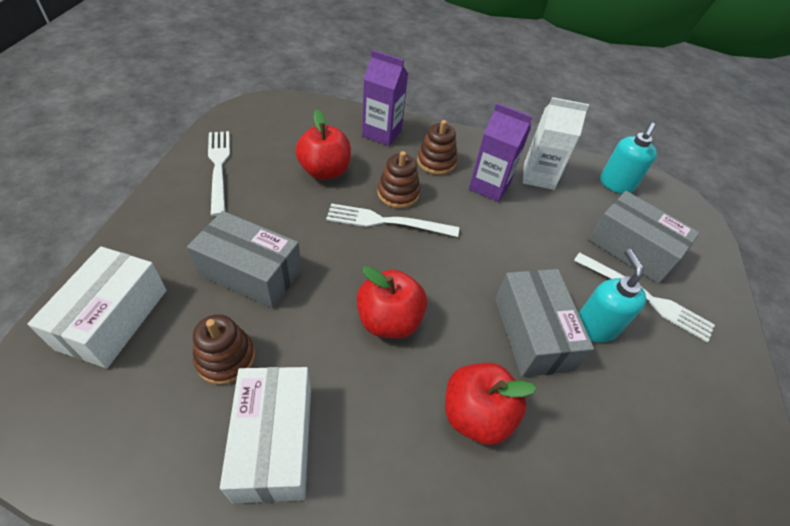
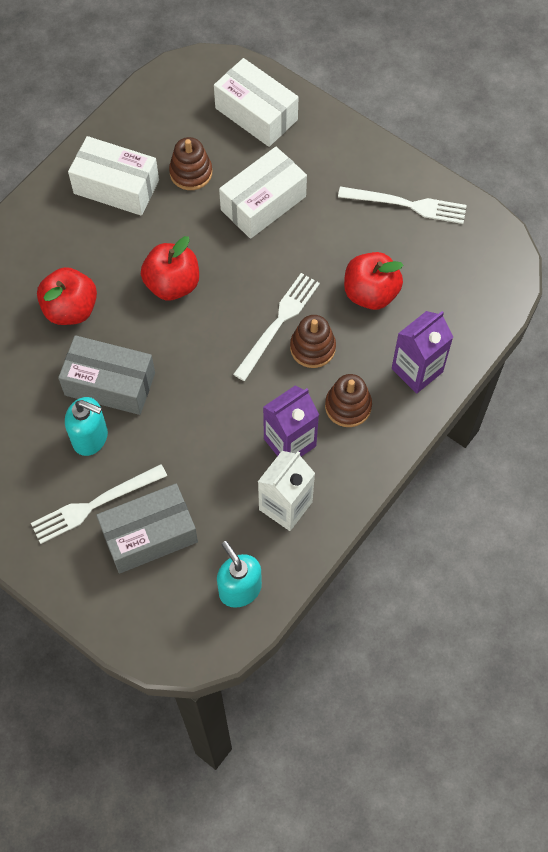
camera: 120 degrees right, 15 degrees up
(251, 272) = (263, 203): grey box -> white box

